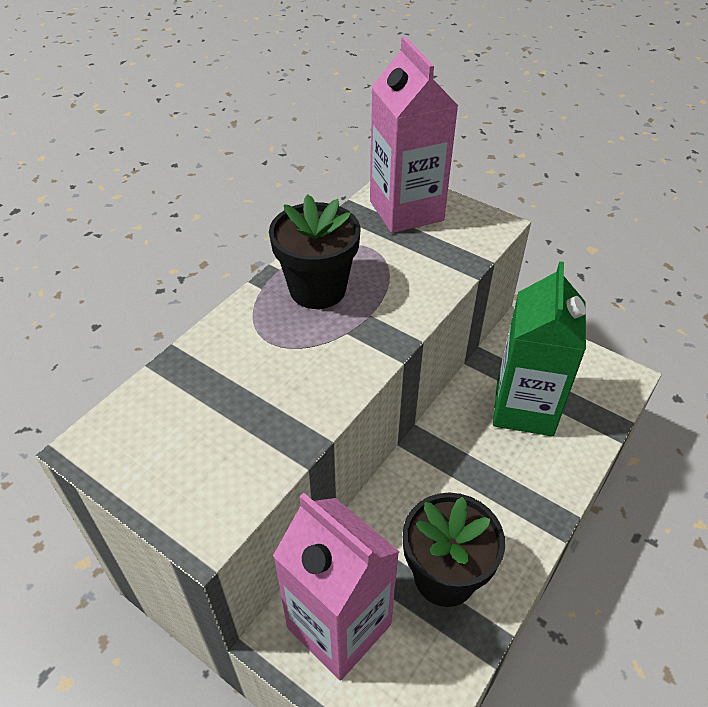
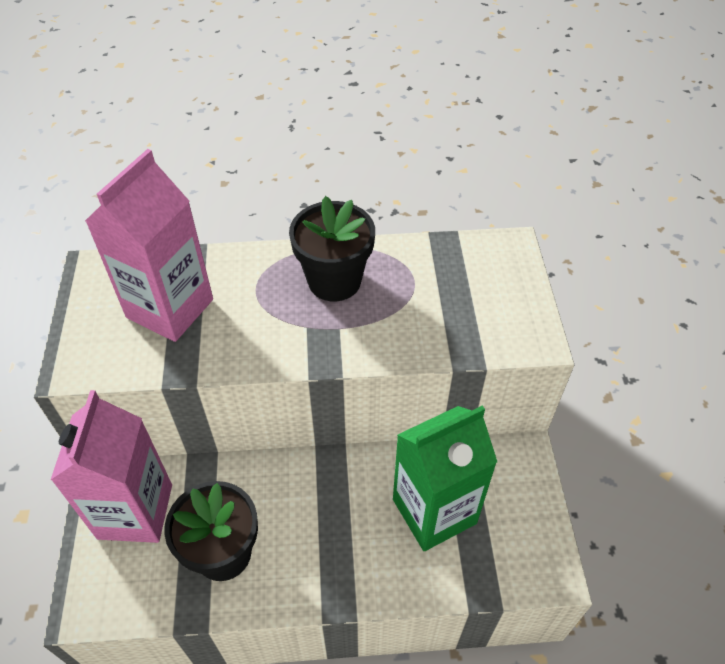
camera: 50 degrees right, 5 degrees up
(406, 211) = (485, 273): pink carton -> pink carton (170, 308)

